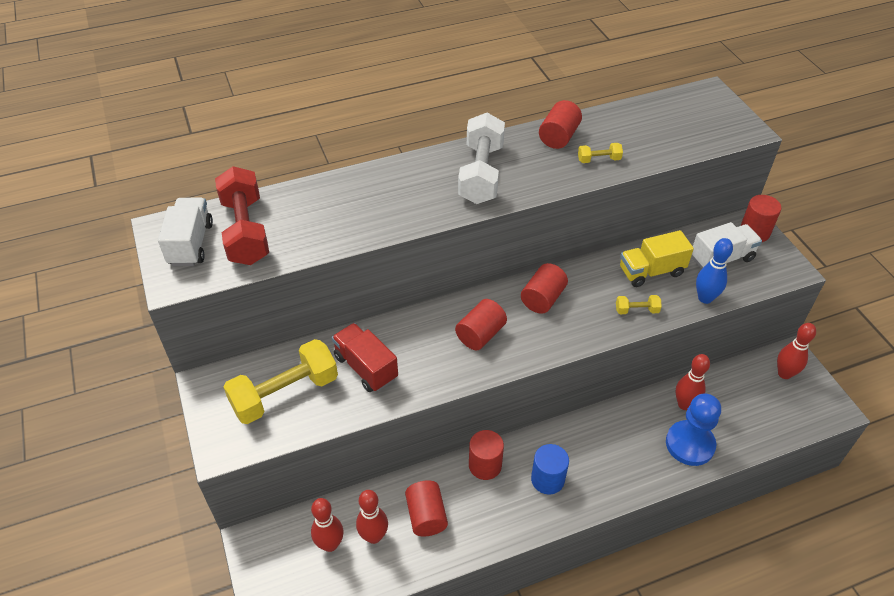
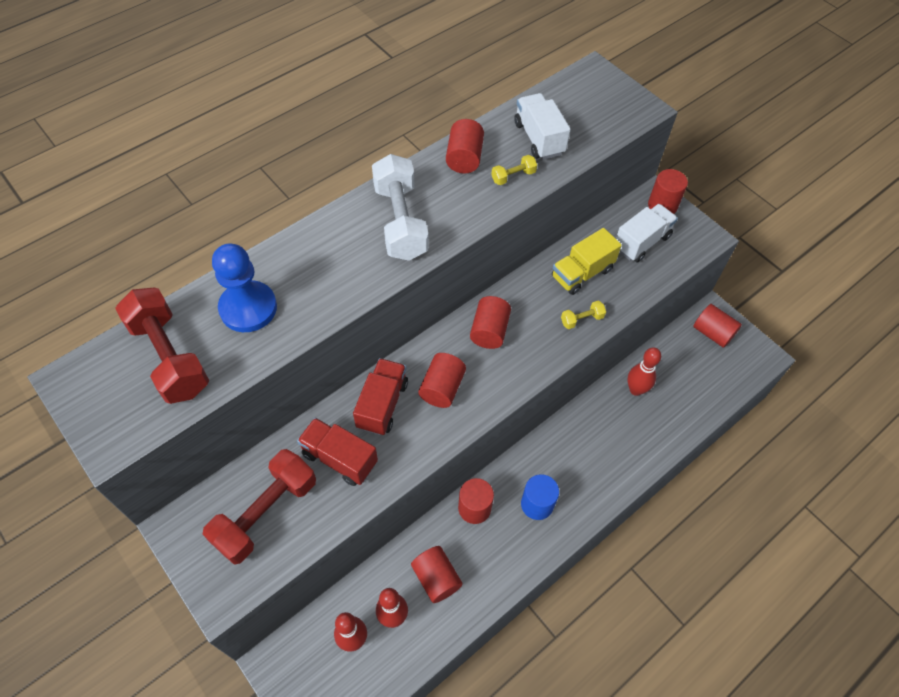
camera: 20 degrees left, 10 degrees up
(190, 244) = (112, 390): white truck -> white truck (539, 138)
(285, 393) = (265, 513): yellow dumbbell -> red dumbbell
(420, 334) = (382, 404): none -> red truck
(690, 444) = (652, 428): blue pawn -> blue pawn (248, 308)
(705, 298) = (639, 289): blue bowling pin -> none
(784, 373) = (712, 333): red bowling pin -> red cylinder

